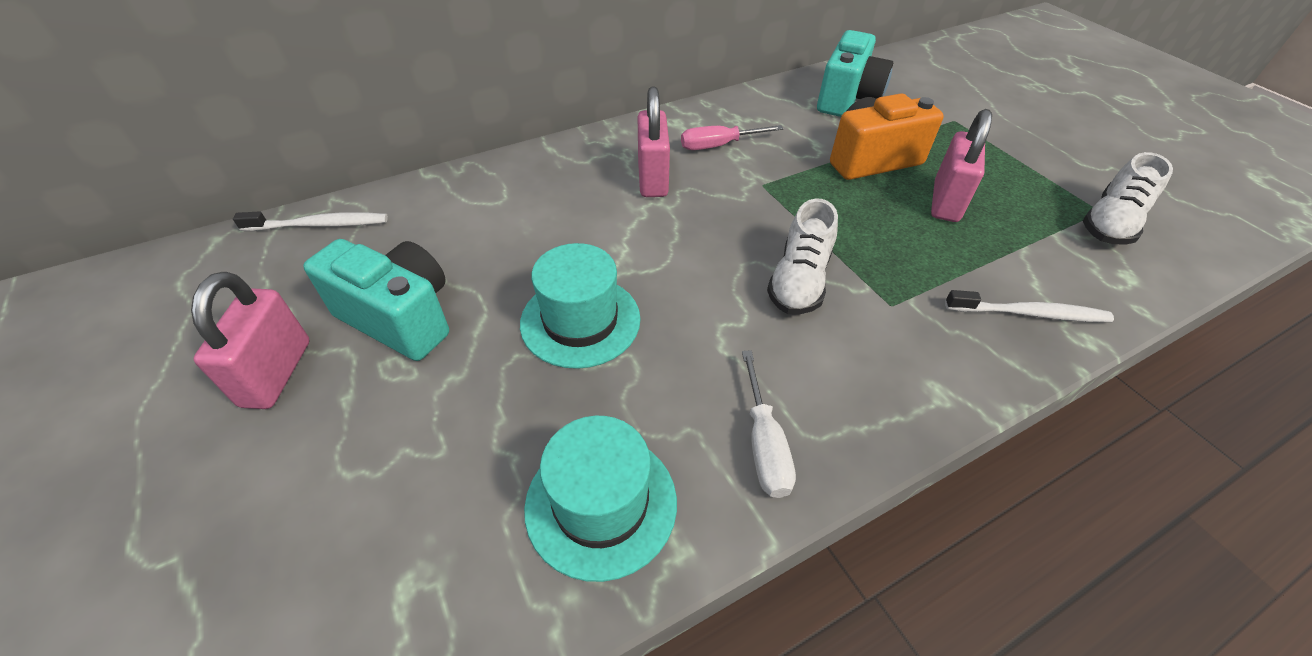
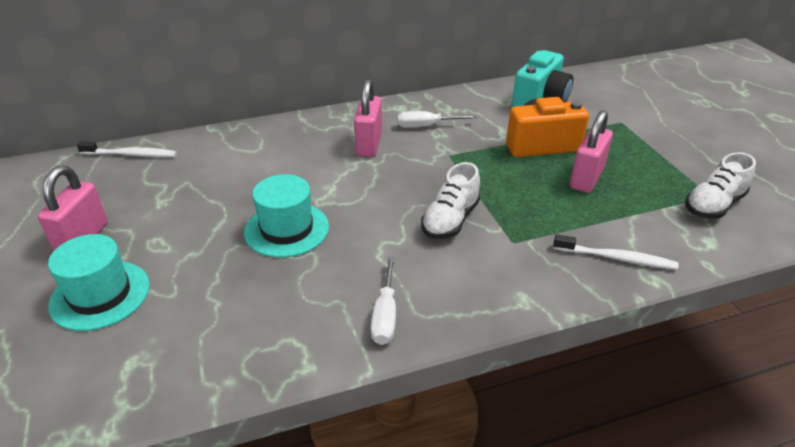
camera: 10 degrees right, 10 degrees down
(400, 318) = (168, 215): turquoise camera -> none
(601, 503) = (265, 335): turquoise hat -> turquoise hat (100, 295)
(718, 146) = (426, 126): pink screwdriver -> white screwdriver

